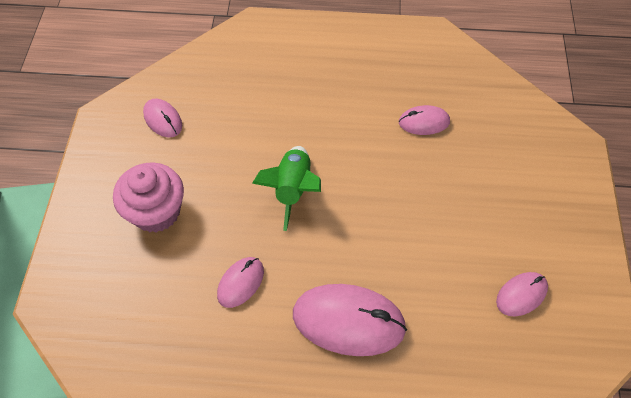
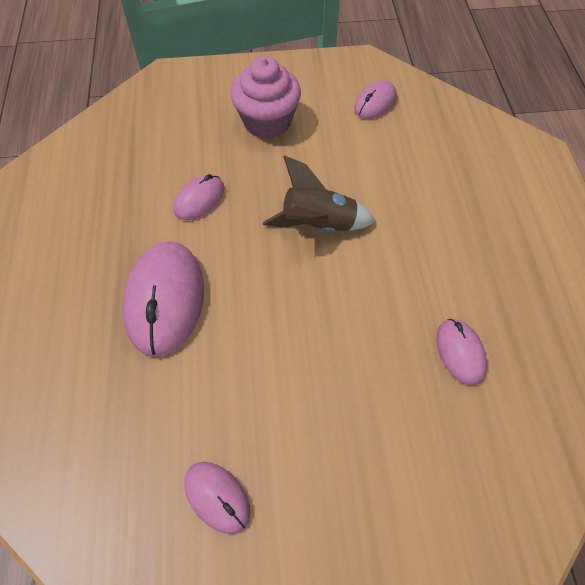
camera: 80 degrees right, 0 degrees up
(241, 283) = (199, 199): pink mouse -> pink mouse turned 75 degrees counterclockwise
(293, 190) = (318, 225): green rocket -> brown rocket

